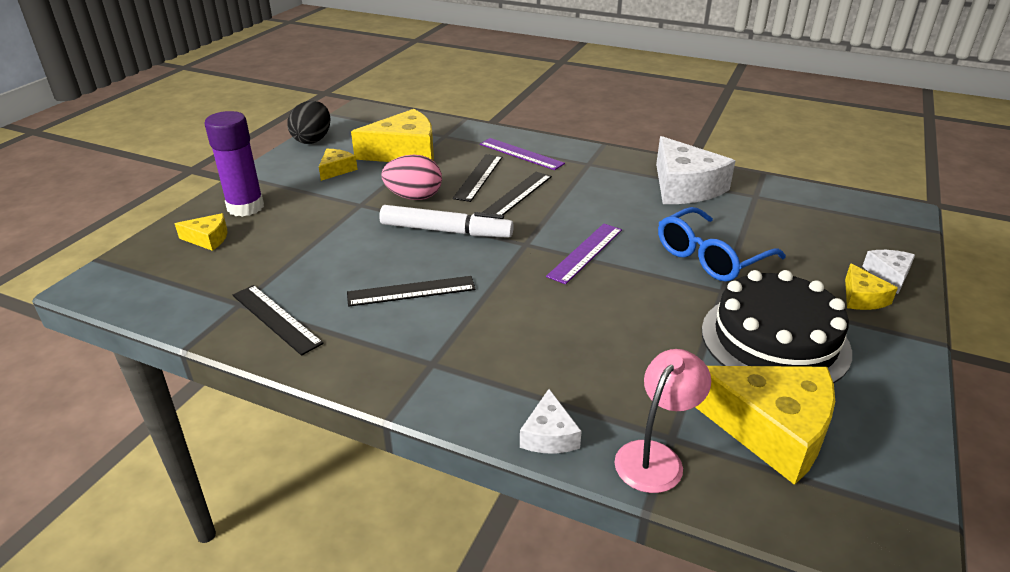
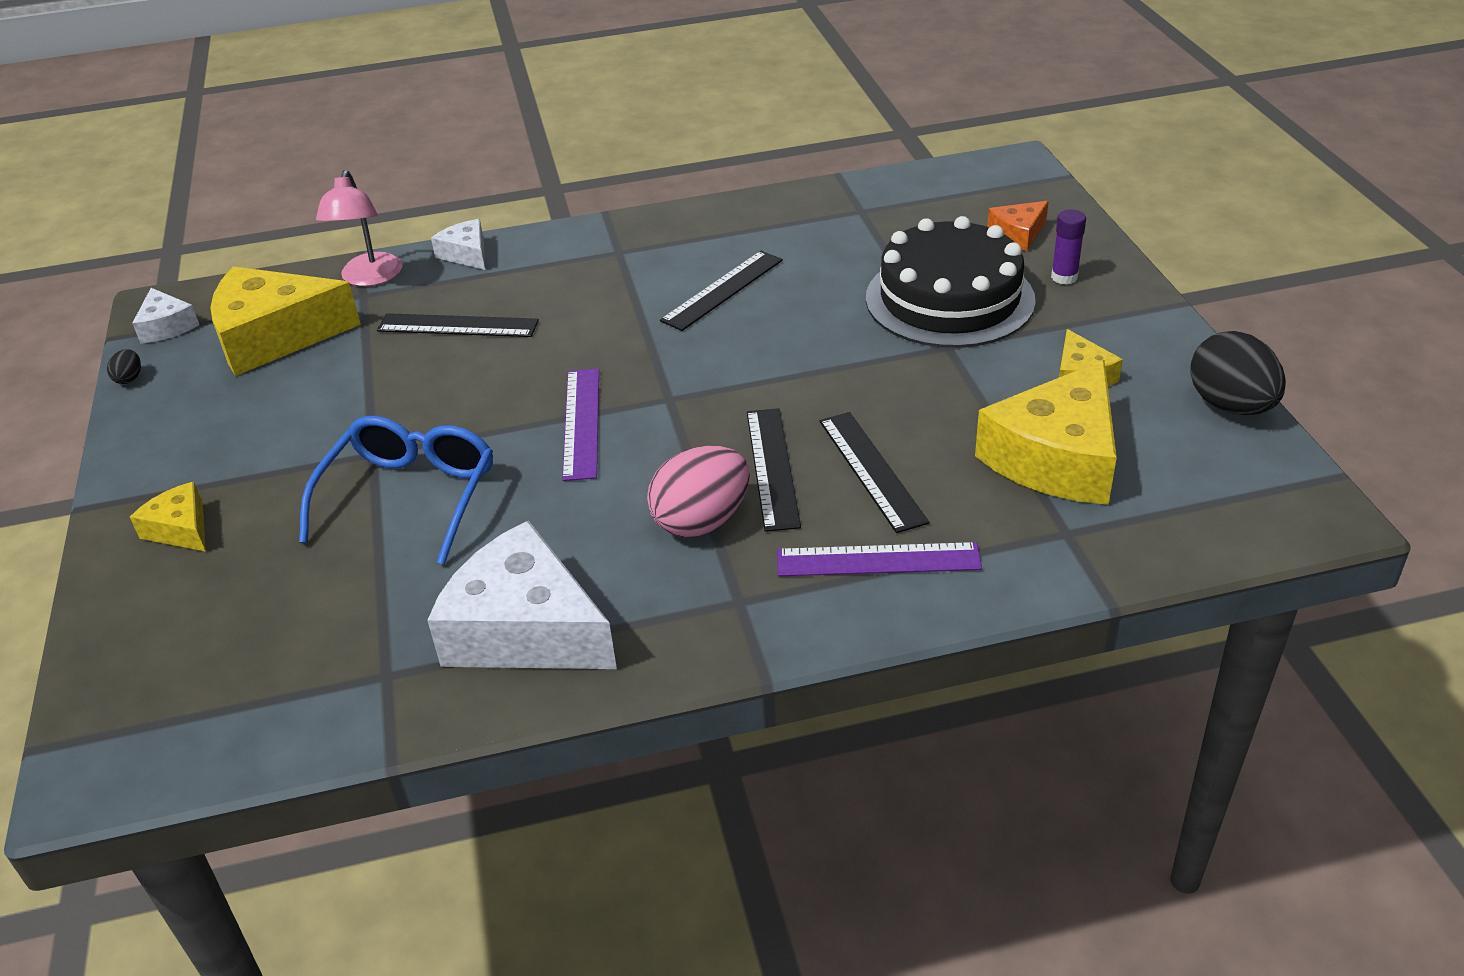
camera: 145 degrees right, 5 degrees up
(208, 239) = (1018, 234): yellow cheese -> orange cheese
(245, 207) = (1064, 277): purple glue stick -> purple glue stick, size x0.49
(276, 318) = (806, 217): black ruler -> black ruler (457, 326)
(414, 197) = (902, 390): pink egg -> pink egg (701, 521)
(446, 231) = (786, 366): white marker -> none
(774, 340) = (289, 419): black cake -> black cake (949, 299)
(889, 275) = (137, 590): white cheese -> white cheese (166, 326)
(921, 451) = (129, 378): none -> black egg

